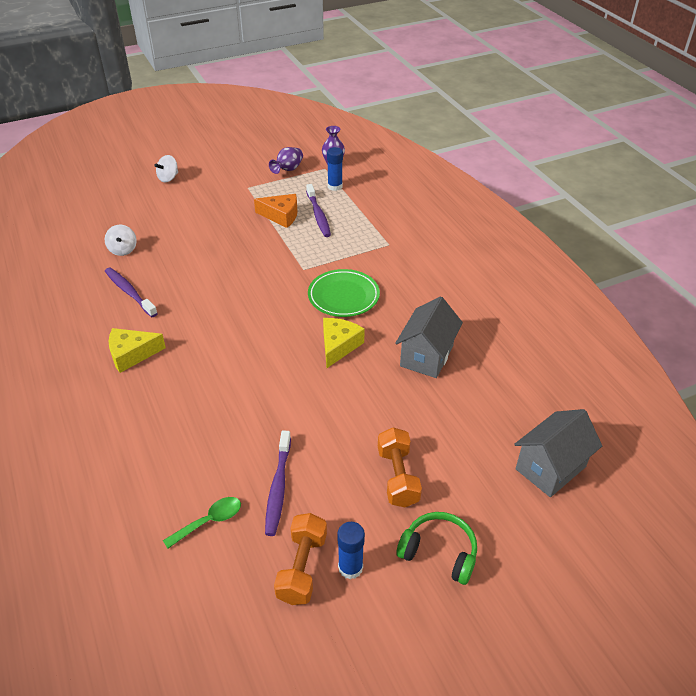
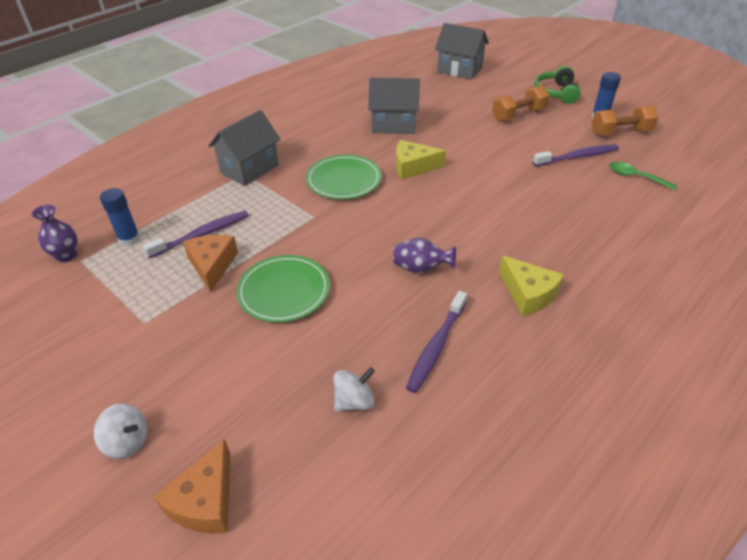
camera: 110 degrees left, 0 degrees up
(115, 196) = (205, 501): none -> orange cheese
(231, 240) = (284, 291): none -> green plate
(288, 169) = (86, 296): purple vase -> purple vase (421, 268)
(394, 248) = (249, 169): none -> grey house

